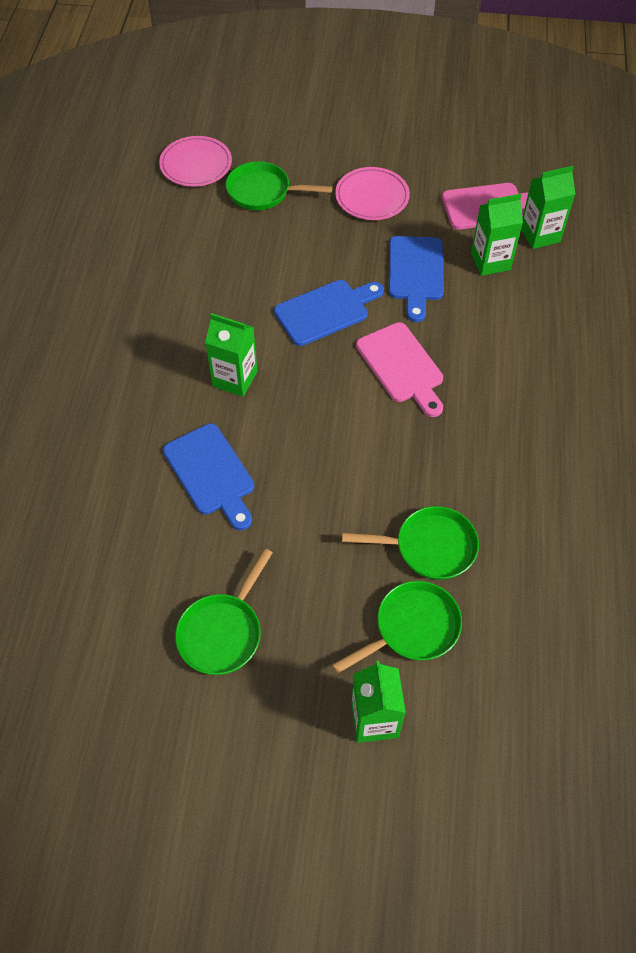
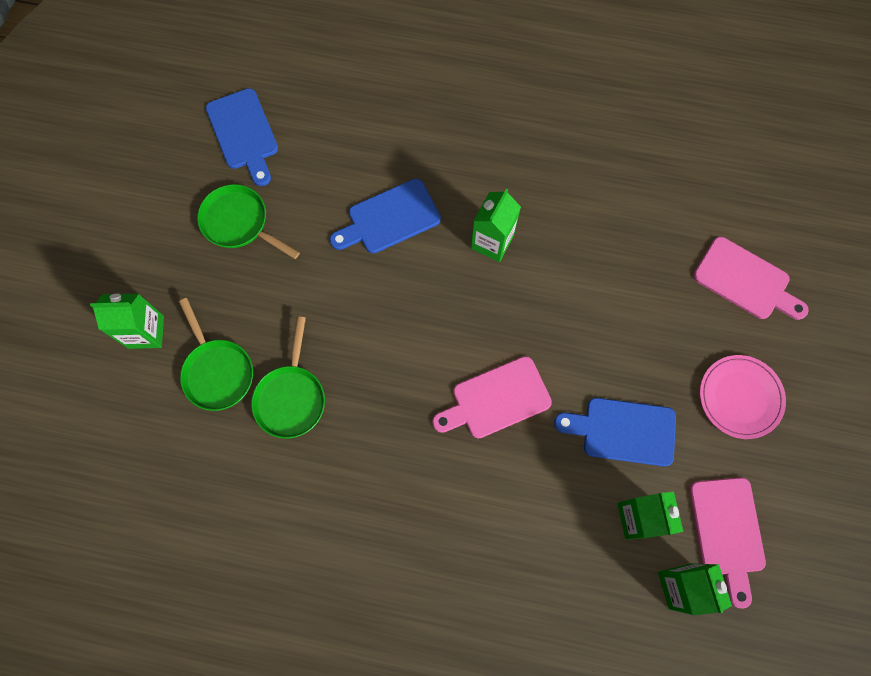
camera: 95 degrees right, 15 degrees up
(196, 165) = (786, 214): pink plate -> none
(263, 192) = (745, 281): green pan -> pink cutting board
(326, 311) = (572, 332): blue cutting board -> blue cutting board (244, 133)

